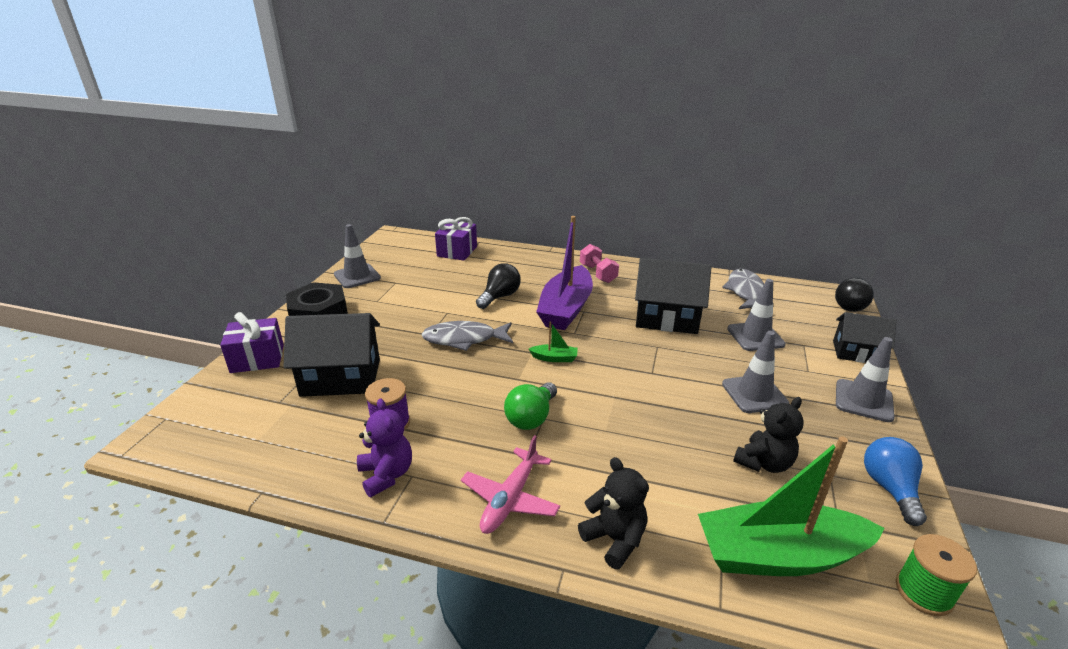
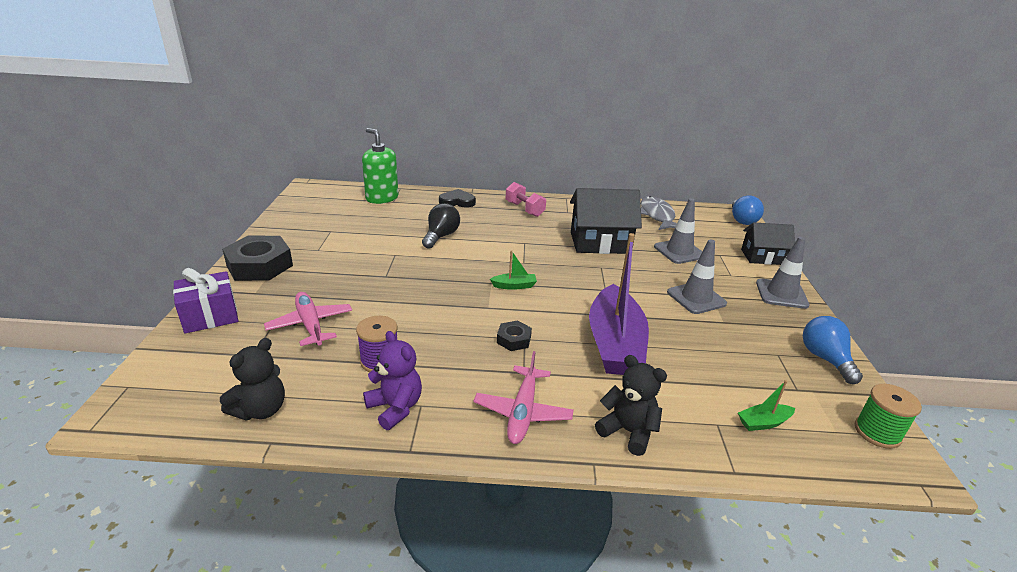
camera: 15 degrees left, 0 degrees up
(341, 378) = (310, 325): black house -> pink plane
(357, 276) = (287, 228): grey traffic cone -> none
(457, 251) = (382, 198): purple gift -> green soap dispenser
(464, 339) = (422, 277): grey fish -> none
(530, 260) = (457, 201): none -> black heart
(531, 418) = (514, 339): green light bulb -> black nut
(566, 309) = (507, 242): purple boat -> purple boat (614, 343)
(764, 463) = (724, 352): black teddy bear -> black teddy bear (261, 410)
(779, 555) = (763, 423): green boat -> green boat, size x0.40
(848, 305) = (742, 220): black light bulb -> blue light bulb

